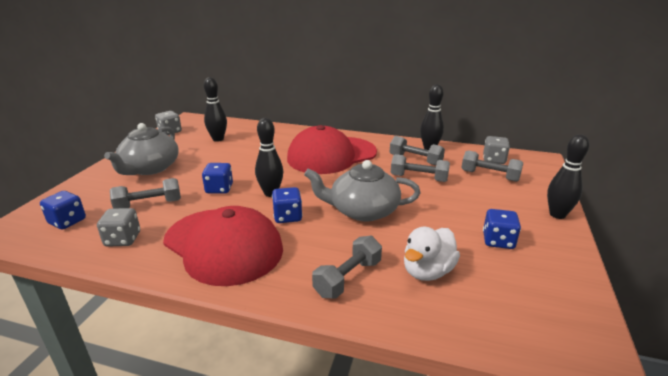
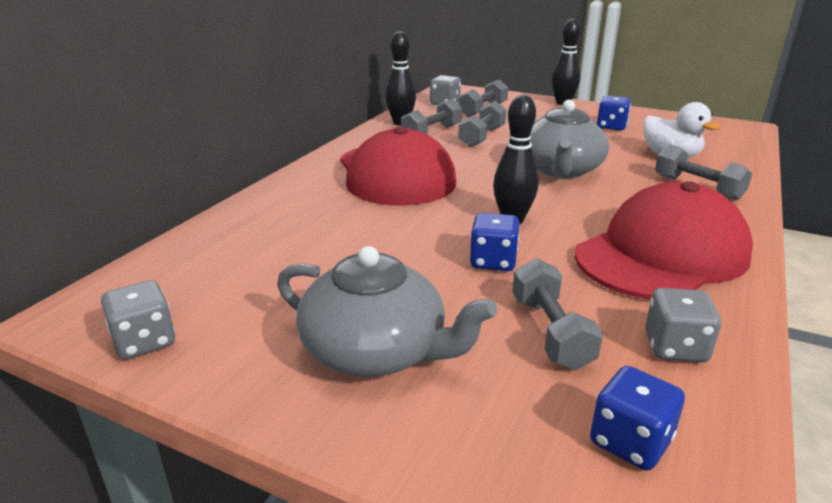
camera: 80 degrees left, 0 degrees up
(218, 139) = (256, 269): black bowling pin -> none
(287, 217) = (580, 211): blue dice -> none

